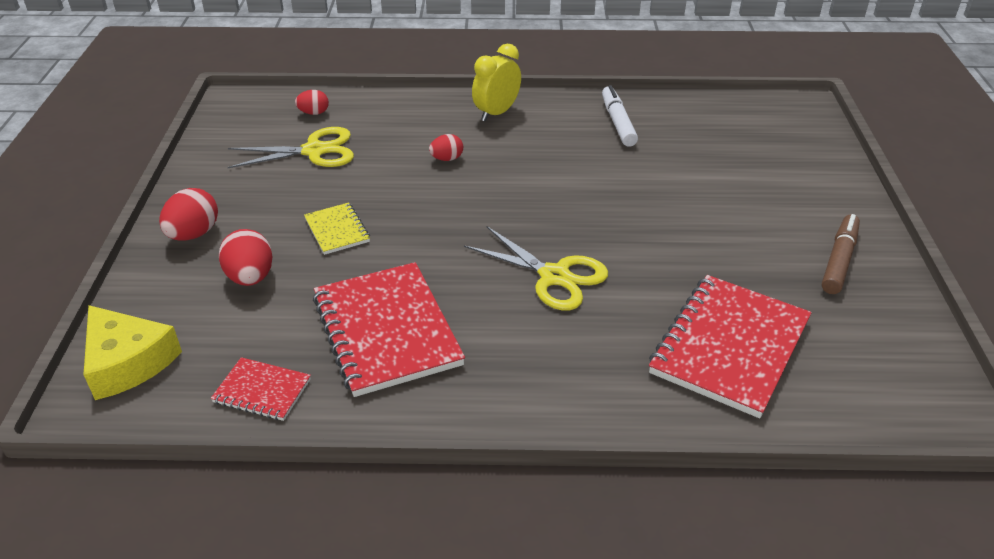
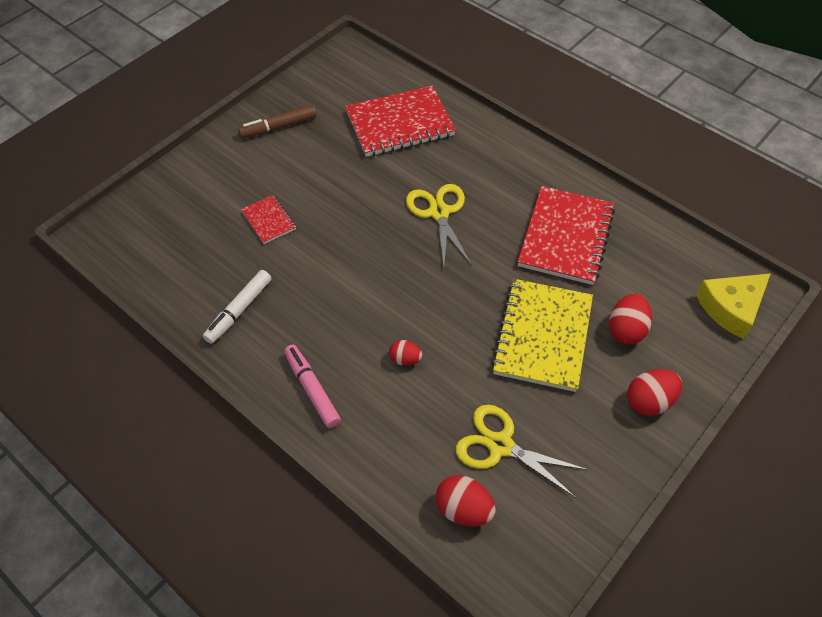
camera: 140 degrees left, 15 degrees up
(128, 362) = (731, 308): yellow cheese -> yellow cheese turned 120 degrees counterclockwise
(262, 391) = (658, 242): red notebook -> red notebook (269, 220)
(314, 113) = (463, 509): red egg -> red egg, size x1.63
(337, 230) = (542, 336): yellow notebook -> yellow notebook, size x2.04
(496, 113) = (312, 389): yellow clock -> pink marker

